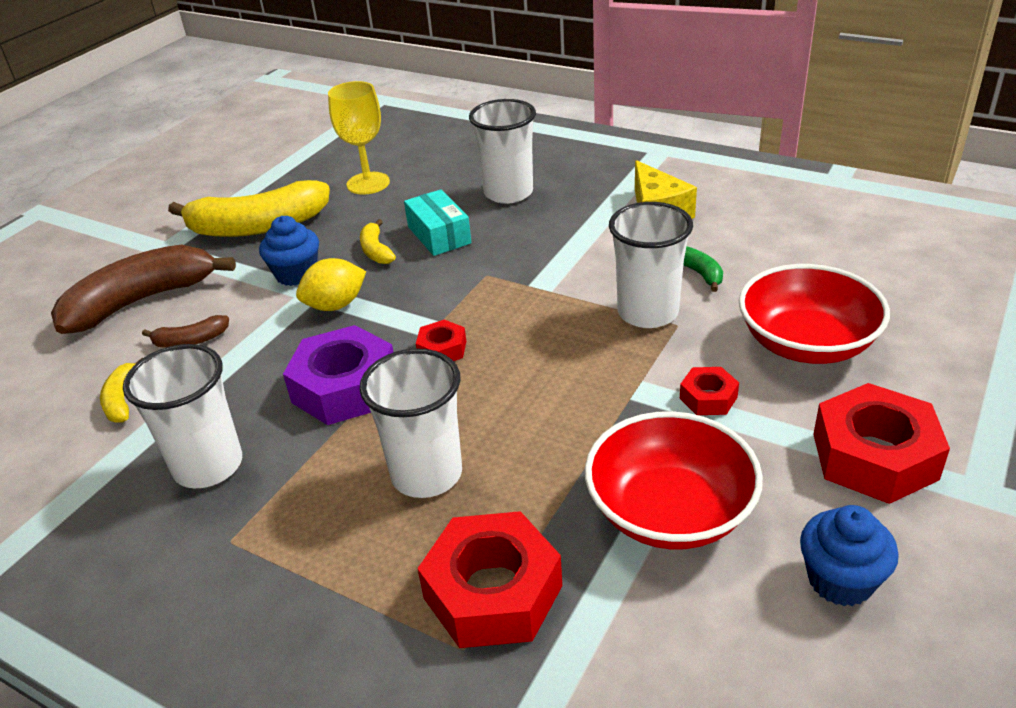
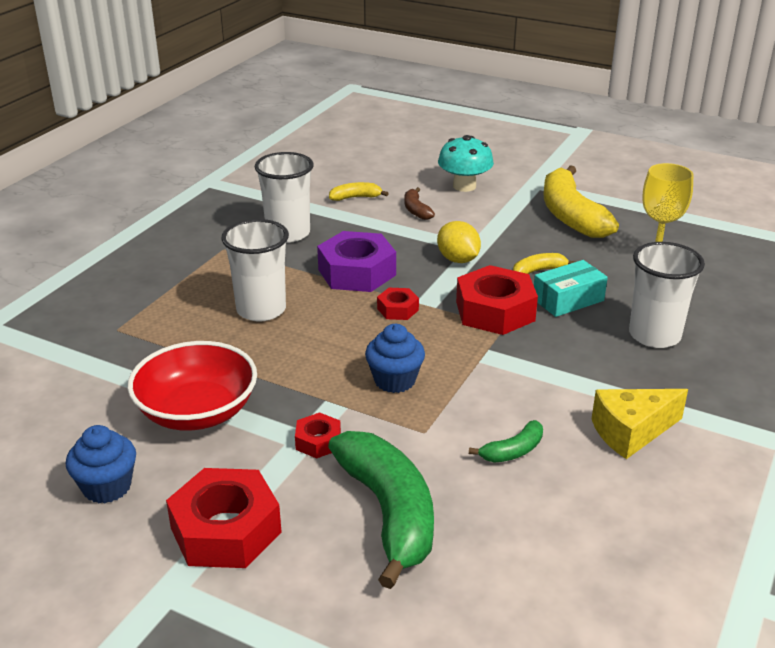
camera: 85 degrees right, 5 degrees down
(141, 301) = (464, 186): brown banana -> turquoise mushroom
(296, 274) = (501, 239): blue cupcake -> blue cupcake (395, 380)
(493, 592) = (153, 338): red nut -> red nut (495, 311)
(648, 312) = (443, 415): white cup -> none
(806, 343) = (389, 512): red bowl -> green banana

